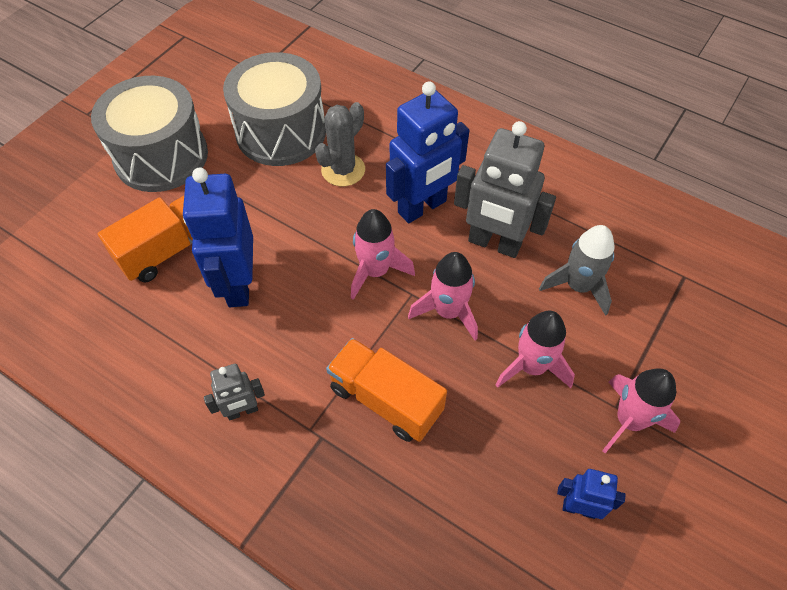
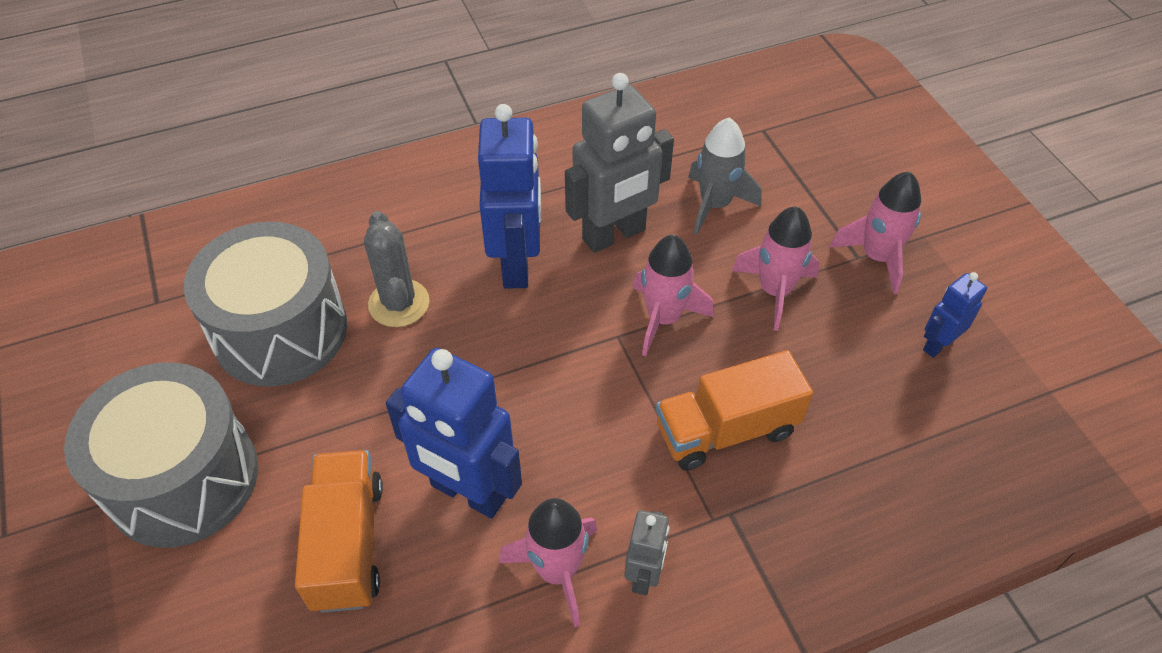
camera: 55 degrees left, 5 degrees down
(375, 271) = (563, 351): pink rocket -> pink rocket (557, 571)

